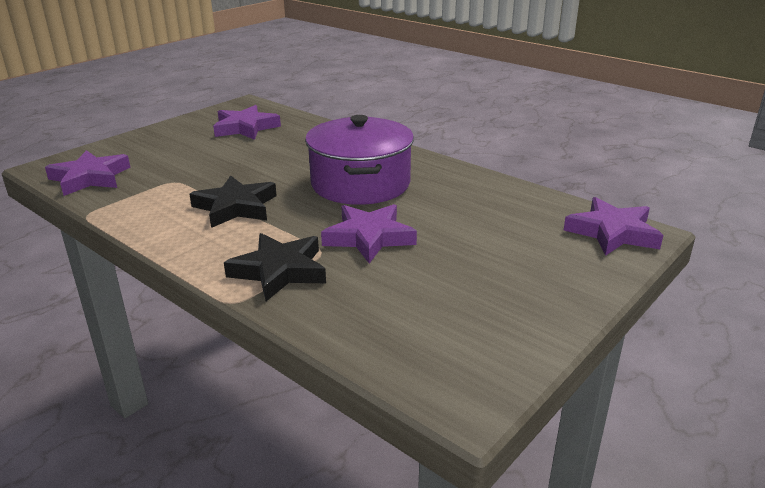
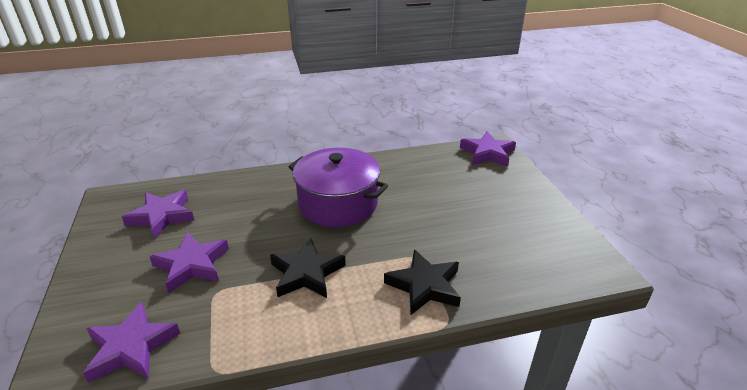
camera: 55 degrees left, 5 degrees up
(369, 237) = (416, 231): purple star -> purple star (192, 265)

